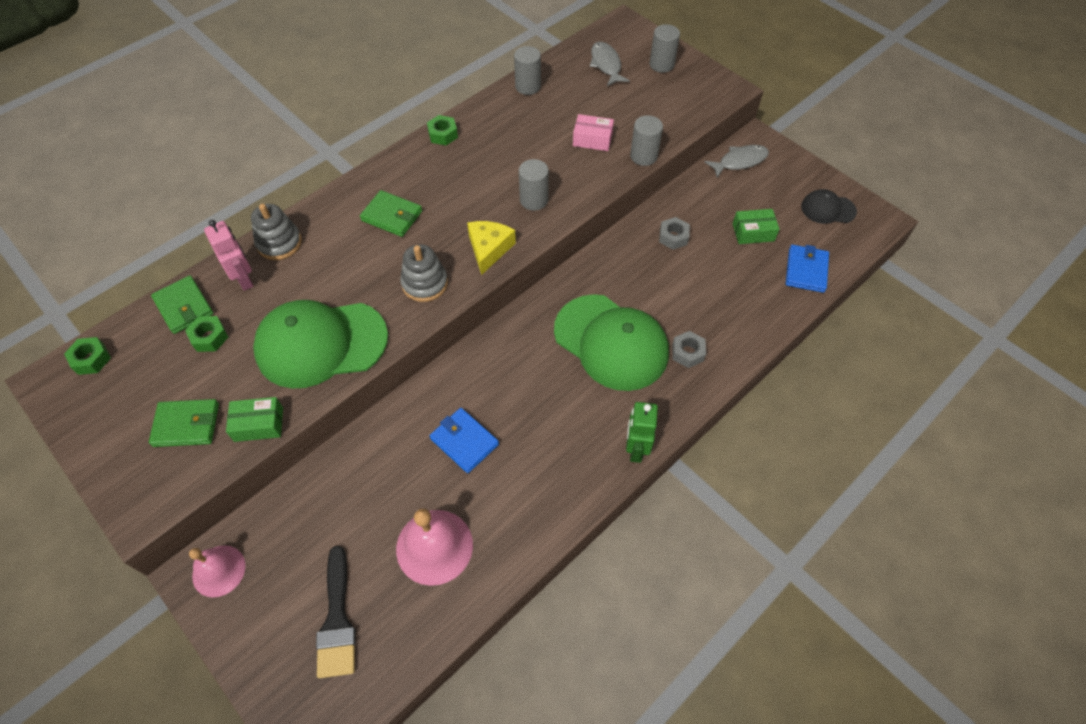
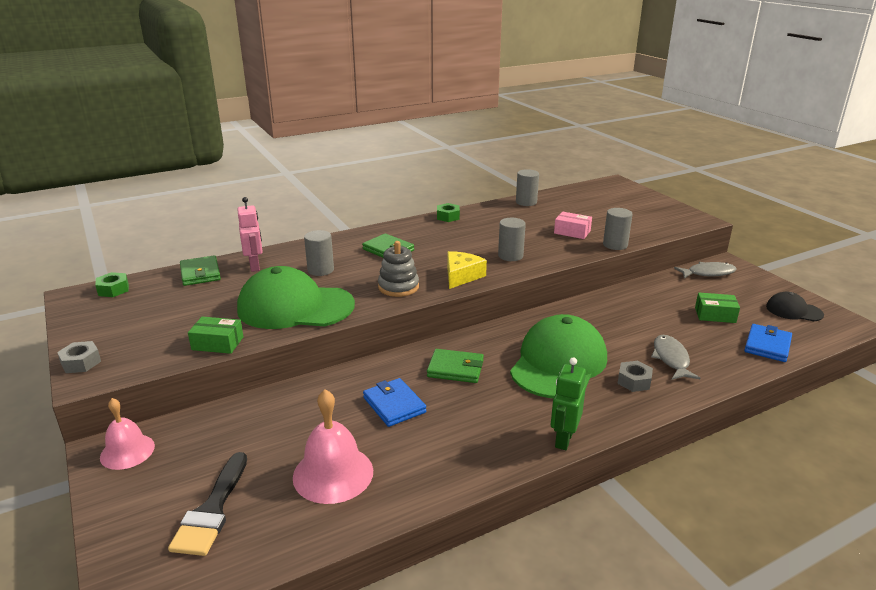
camera: 15 degrees right, 30 degrees down
(186, 425) = (160, 334): green wallet -> green wallet (455, 369)
(209, 337) = (209, 291): green nut -> none
(279, 243) = (292, 252): grey stacking toy -> none
(606, 65) = (595, 199): grey fish -> grey fish (671, 359)
(611, 342) = (558, 363): green cap -> green cap turned 120 degrees counterclockwise
(661, 64) = (643, 203): grey cylinder -> grey cylinder (320, 270)
(673, 237) = (635, 308): grey nut -> grey nut (81, 362)

